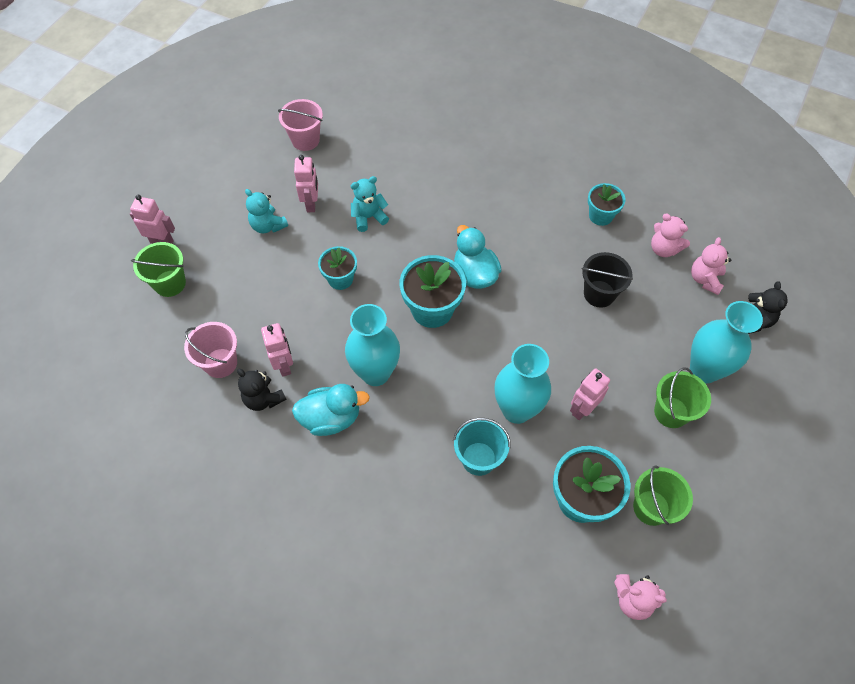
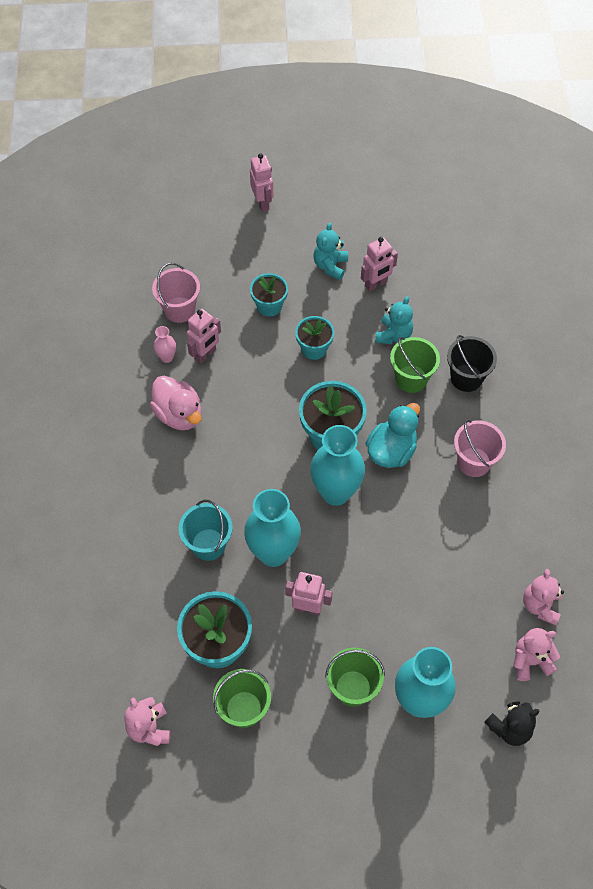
camera: 60 degrees right, 0 degrees up
(170, 283) = (228, 232): green bucket -> green bucket (411, 379)
(263, 399) = (167, 357): black teddy bear -> pink vase
(305, 140) = (442, 240): pink bucket -> pink bucket (474, 462)
(331, 418) = (179, 414): turquoise duck -> pink duck
(369, 217) = (393, 335): turquoise teddy bear -> turquoise teddy bear turned 75 degrees clockwise
(375, 373) = (240, 424): turquoise vase -> turquoise vase (335, 492)
(599, 294) = (444, 568): black bucket -> black bucket (466, 378)
(600, 216) = (539, 529): turquoise flower pot -> turquoise flower pot (269, 306)

